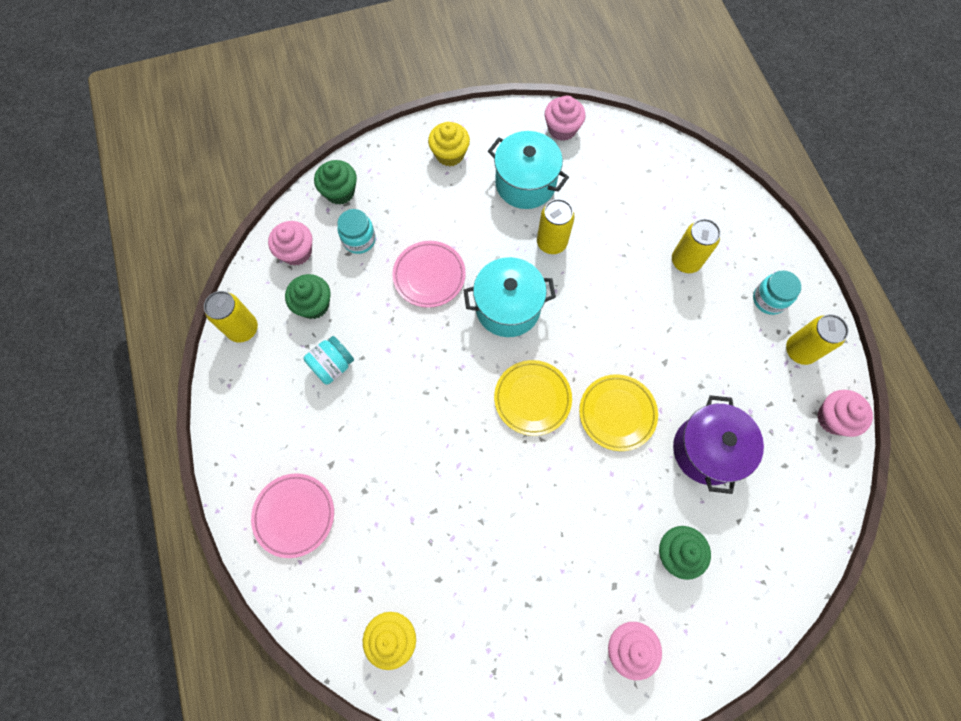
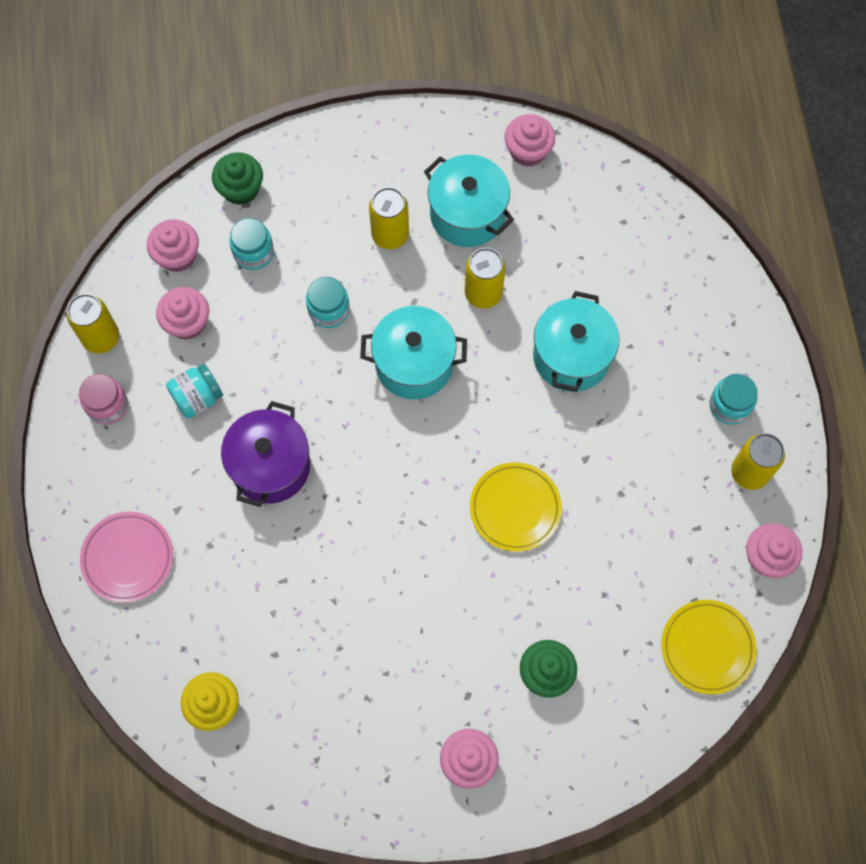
camera: 10 degrees right, 0 degrees up
(257, 385) = (107, 406): none -> pink jar
(313, 305) = (187, 323): green cupcake -> pink cupcake
(429, 276) = (329, 310): pink plate -> turquoise jar
(450, 154) = (382, 162): yellow cupcake -> none
(532, 398) = (420, 475): yellow plate -> yellow plate (707, 647)
(633, 281) = (571, 356): none -> turquoise pot
(685, 261) = (640, 343): yellow can -> yellow can (390, 235)
(707, 450) = (609, 567): purple pot -> purple pot (270, 466)

